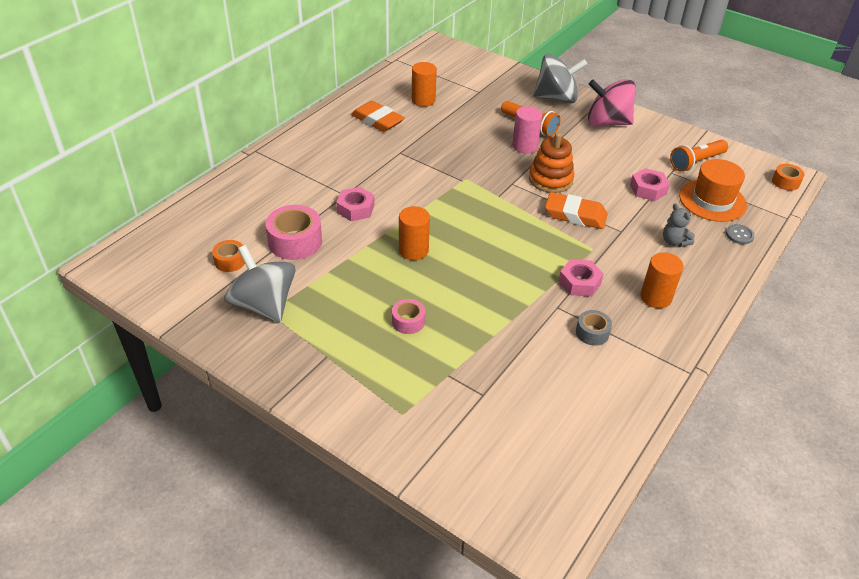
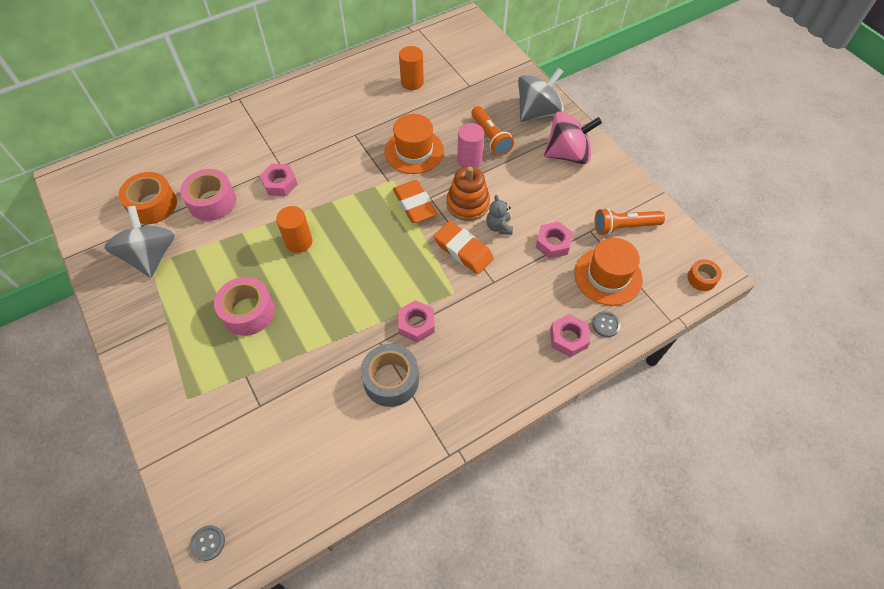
camera: 25 degrees right, 15 degrees up
(230, 261) = (153, 205): orange tape -> orange tape, size x1.78
(377, 120) = (358, 94): orange eraser -> orange eraser (414, 204)
(408, 321) = (248, 312): pink tape -> pink tape, size x1.78
(468, 152) = (414, 151): none -> orange hat
(524, 527) = (208, 543): none -> grey button
(556, 98) = (537, 112): grey spinning top -> grey spinning top turned 60 degrees counterclockwise
(592, 333) = (391, 380): grey tape -> grey tape, size x1.78
(607, 122) = (567, 154): pink spinning top -> pink spinning top turned 135 degrees clockwise
(655, 297) = (474, 364): orange cylinder -> none
(674, 242) = (535, 310): grey teddy bear -> grey teddy bear (499, 227)
(718, 254) = (568, 338): none -> pink nut

